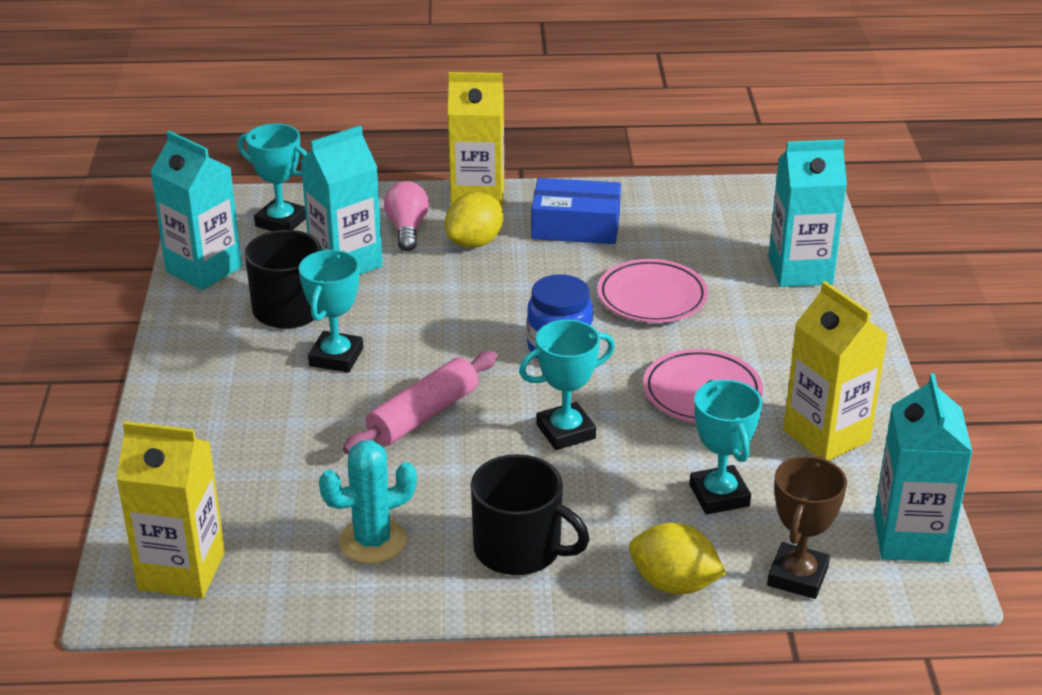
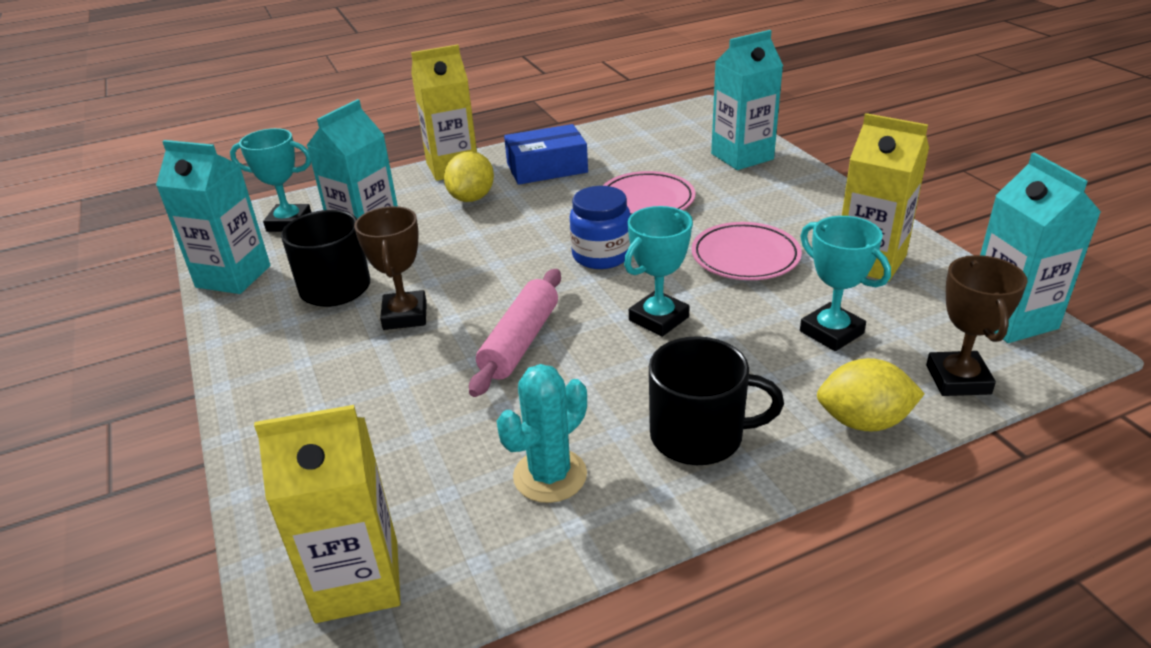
camera: 20 degrees left, 0 degrees up
(336, 357) = (405, 315): turquoise trophy -> brown trophy
(407, 229) = (407, 202): pink light bulb -> none

